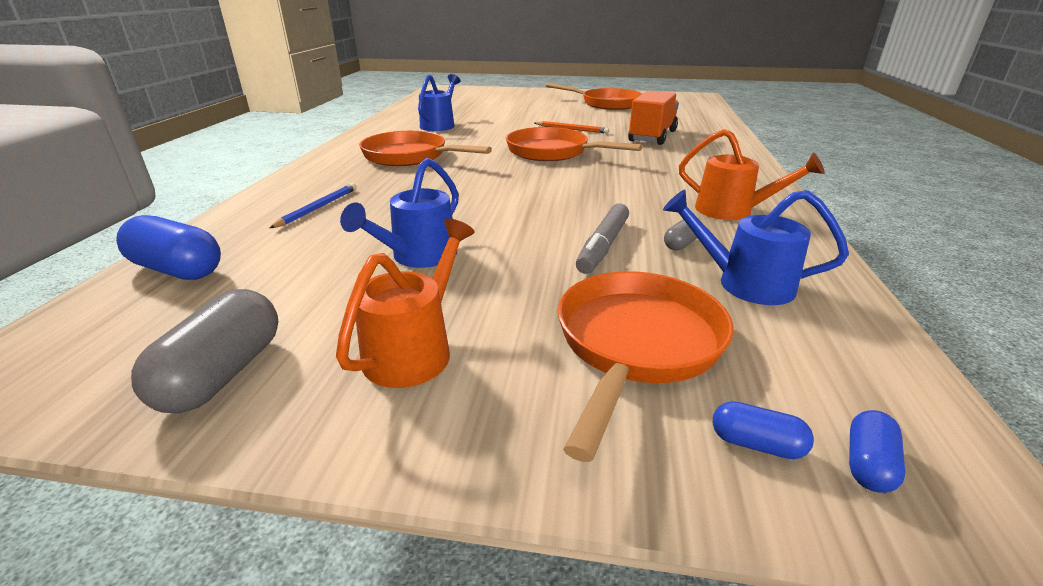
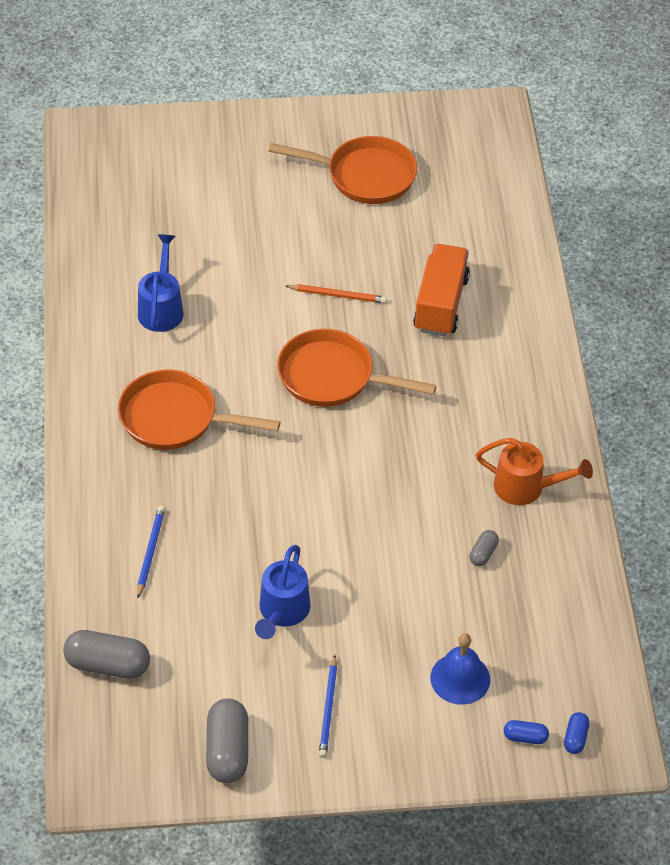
camera: 15 degrees left, 20 degrees up
(178, 270) = (108, 665): blue capsule -> grey capsule
(415, 349) = (328, 709): orange watering can -> blue pencil
(603, 246) = (422, 568): grey marker -> none
(636, 345) = (460, 678): orange pan -> blue bell
(744, 283) = (528, 599): blue watering can -> none

